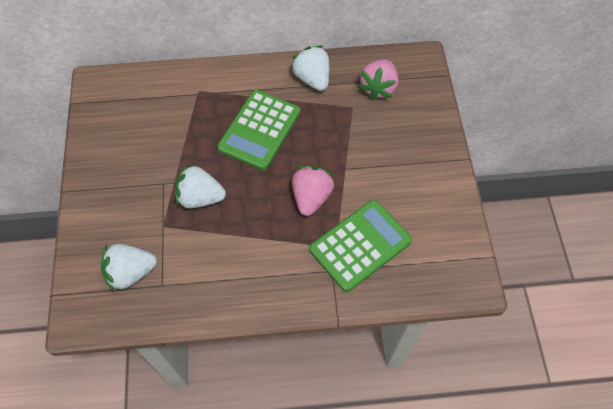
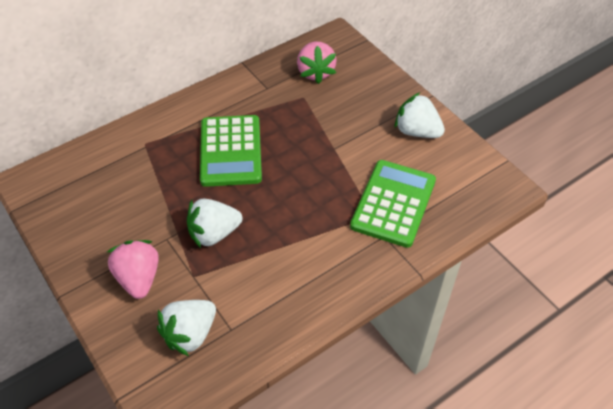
camera: 30 degrees left, 10 degrees down
(311, 197) = (320, 185): pink strawberry -> pink strawberry (139, 278)
(312, 78) = (250, 89): white strawberry -> white strawberry (416, 131)

